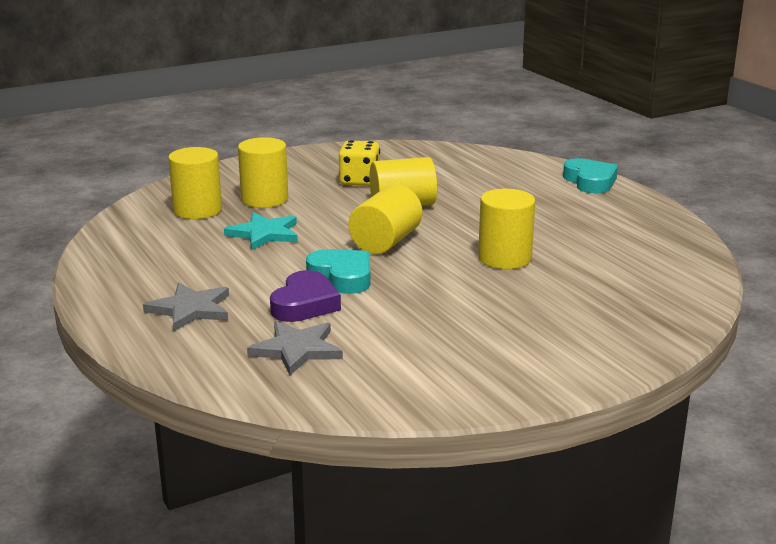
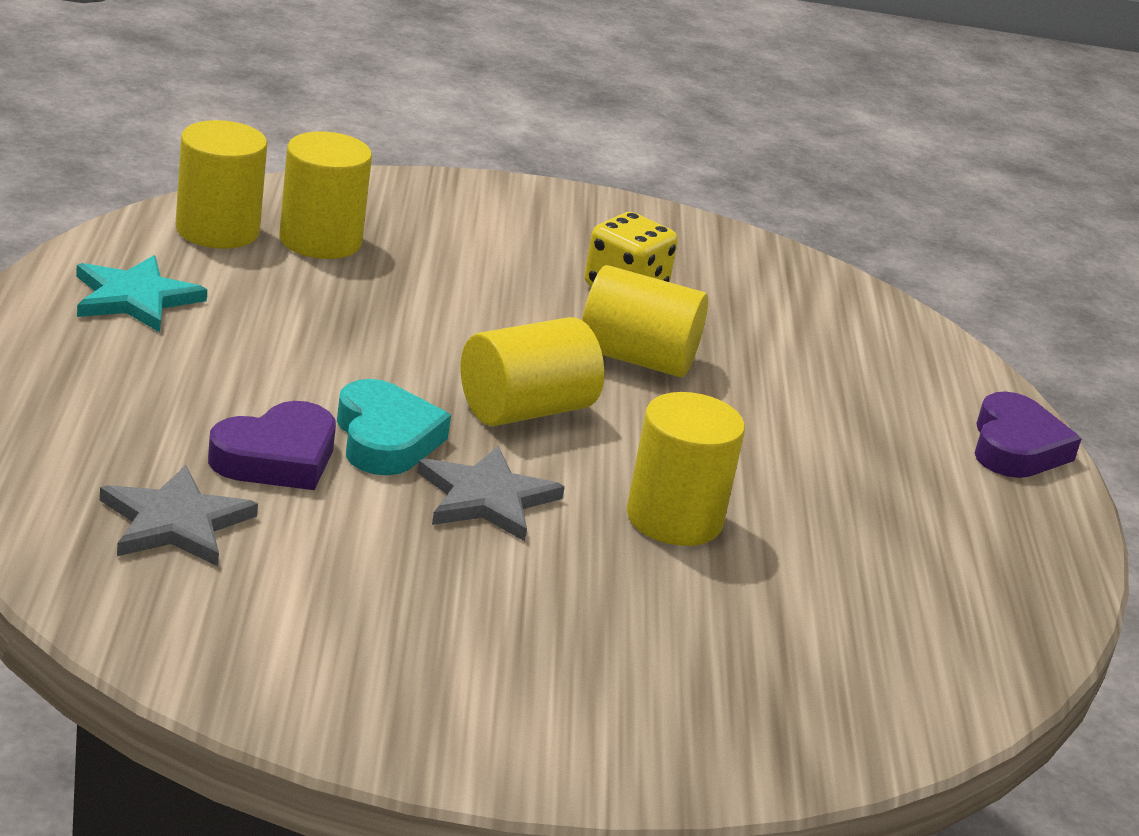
camera: 25 degrees right, 5 degrees up
(190, 309) = (115, 395): grey star -> grey star (487, 498)
(264, 199) = (439, 261): yellow cylinder -> yellow cylinder (217, 230)
(264, 234) = (365, 319): turquoise star -> turquoise star (135, 298)
(590, 181) = (1016, 447): turquoise heart -> purple heart

